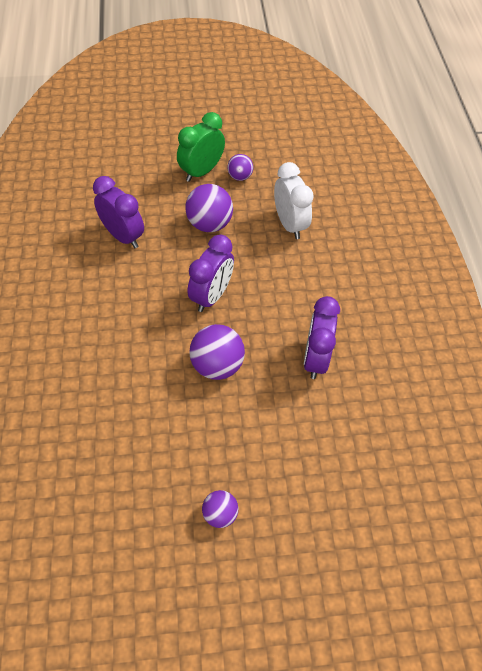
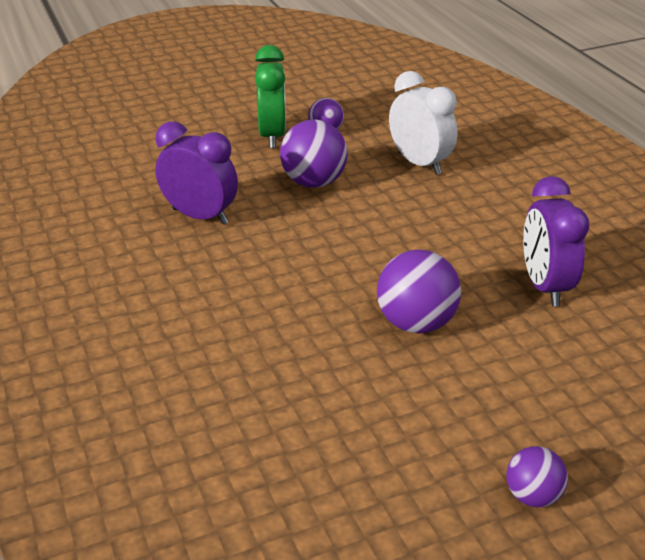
camera: 15 degrees left, 20 degrees down
(201, 172) = (272, 136): green clock -> green clock turned 150 degrees clockwise
(211, 296) = (361, 252): purple clock -> none

